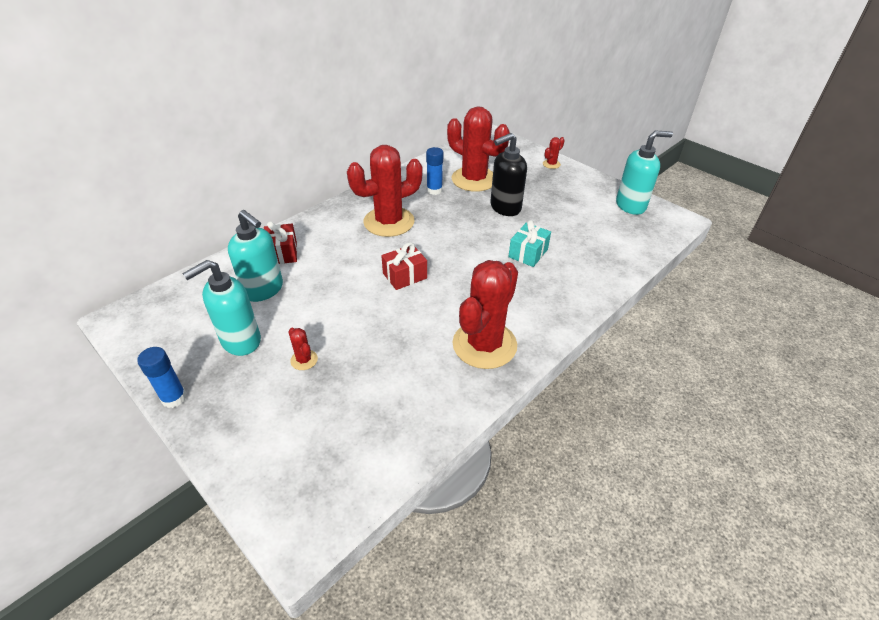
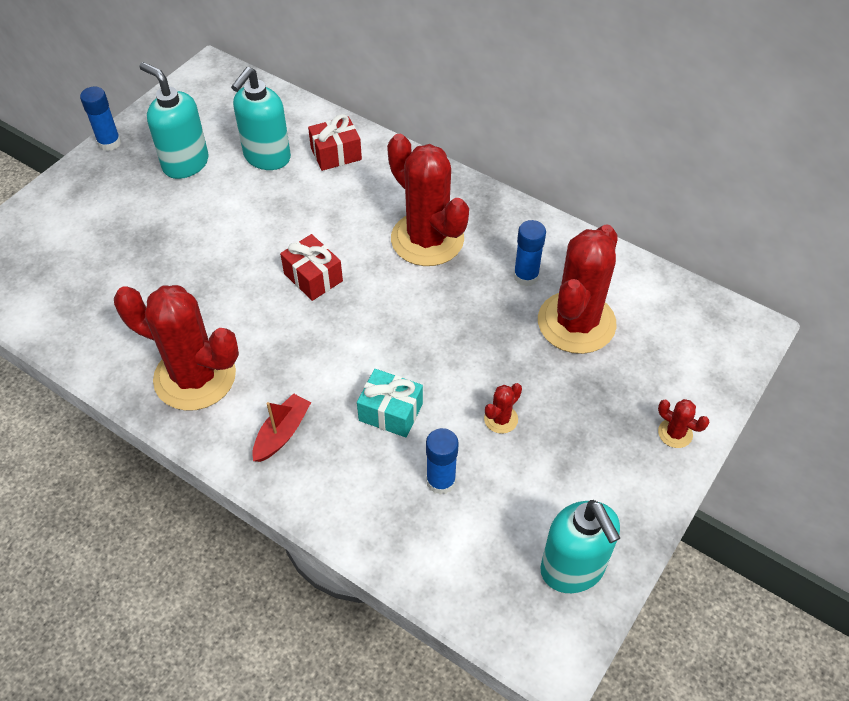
camera: 80 degrees right, 10 degrees up
(304, 360) = (161, 219): red cactus -> red cactus (501, 419)
(505, 208) = (505, 372): black soap dispenser -> none
(540, 302) = (282, 433): none -> red boat
(579, 240) = (441, 481): none -> blue glue stick

